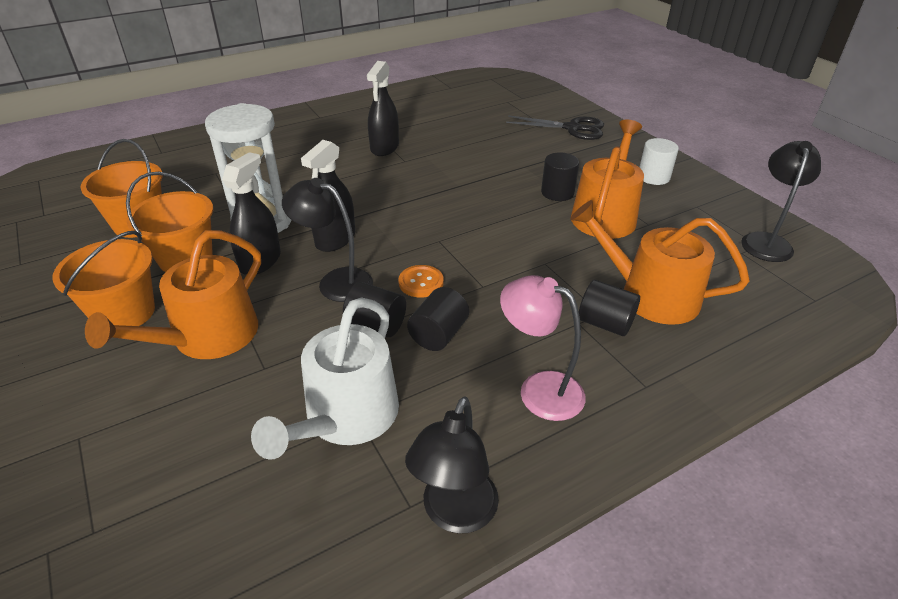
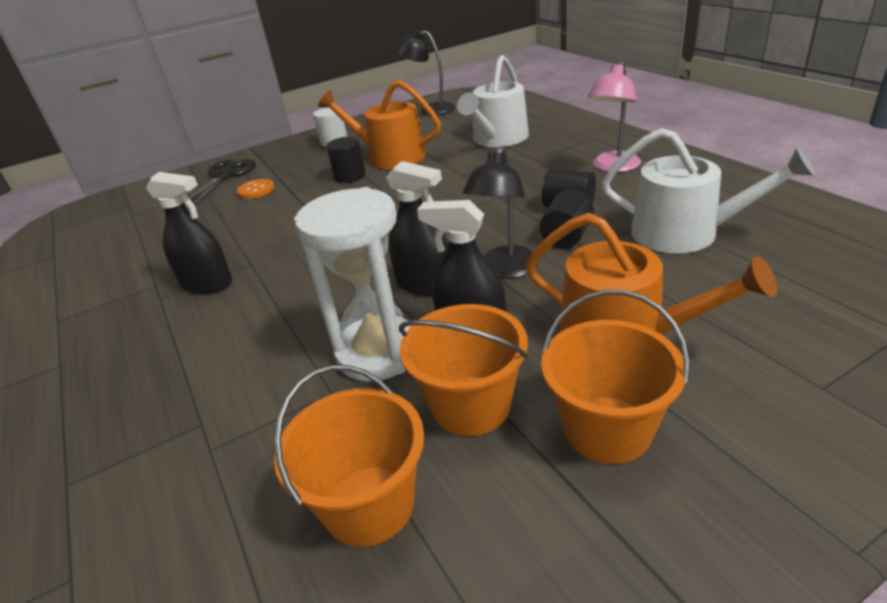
camera: 85 degrees left, 5 degrees down
(421, 282) = (498, 223): orange button -> orange button (256, 190)
(454, 514) = (740, 183): black lamp -> none
(605, 323) = (534, 151): black cylinder -> none
(649, 295) = (497, 139): orange watering can -> white watering can

